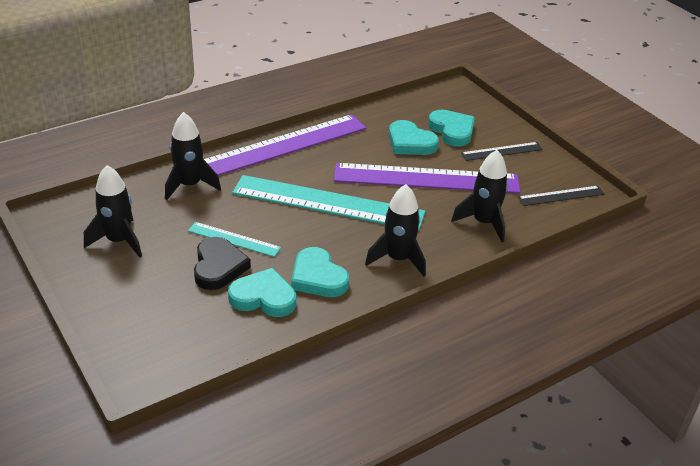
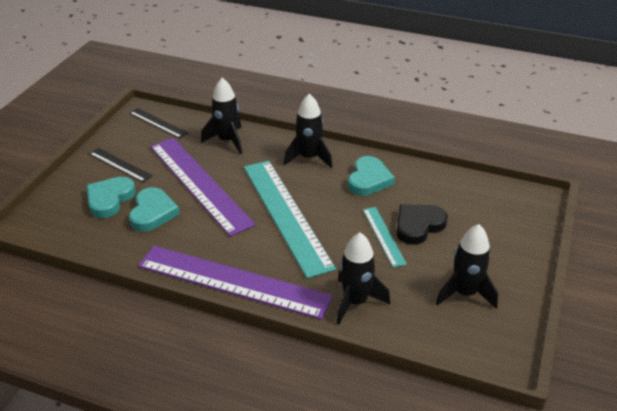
camera: 125 degrees left, 0 degrees up
(263, 297) = (416, 191): turquoise heart -> none

